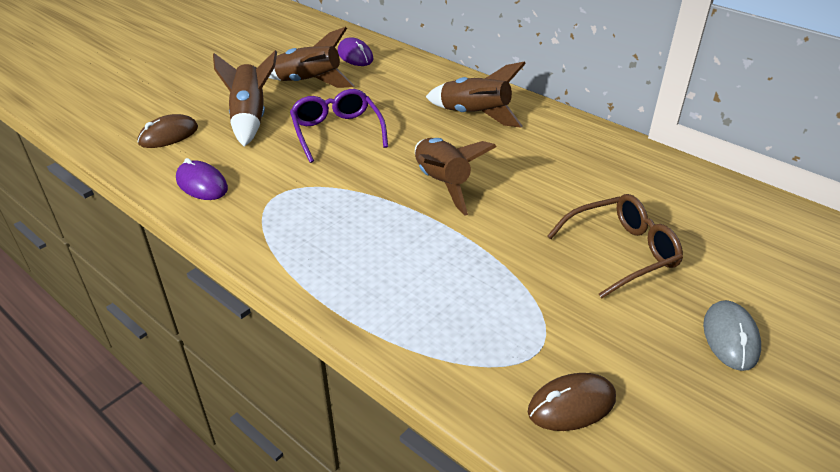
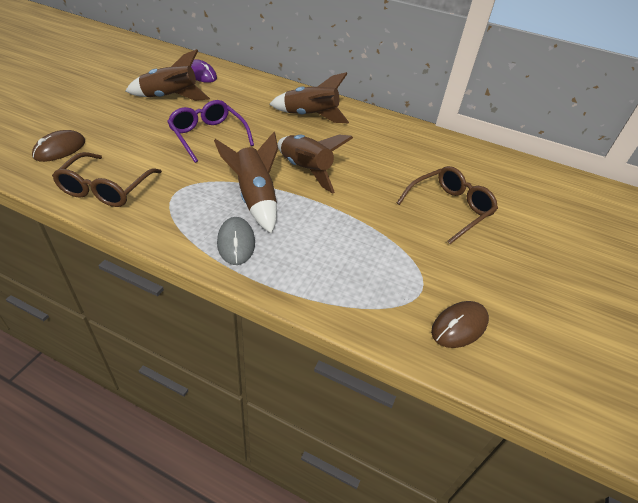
camera: 20 degrees left, 5 degrees up
(202, 184) = (106, 189): purple mouse -> brown glasses
(250, 118) = (129, 129): brown rocket -> brown rocket (255, 199)
(730, 338) = (539, 260): grey mouse -> grey mouse (236, 243)

